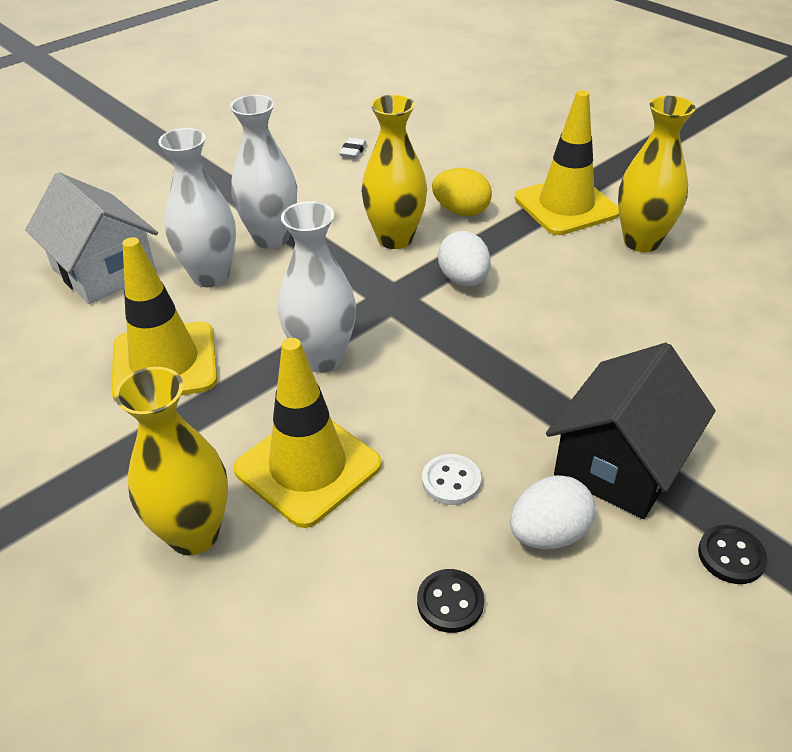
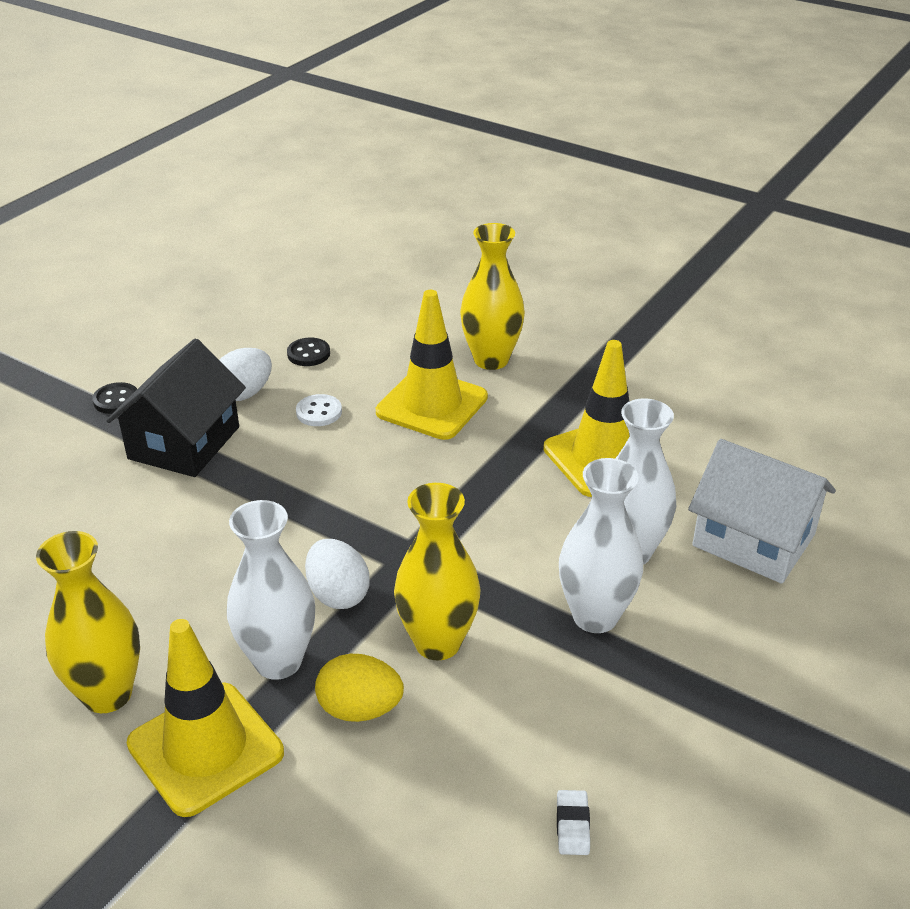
camera: 165 degrees right, 5 degrees down
(322, 358) = (459, 484): white vase -> white vase (278, 661)

